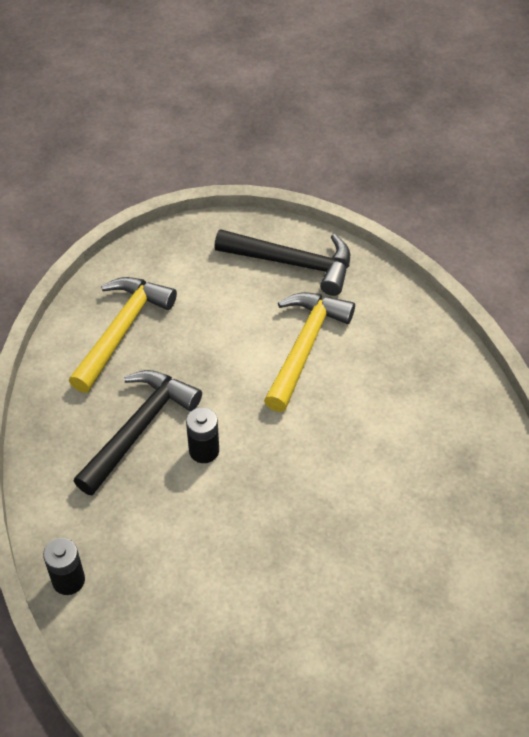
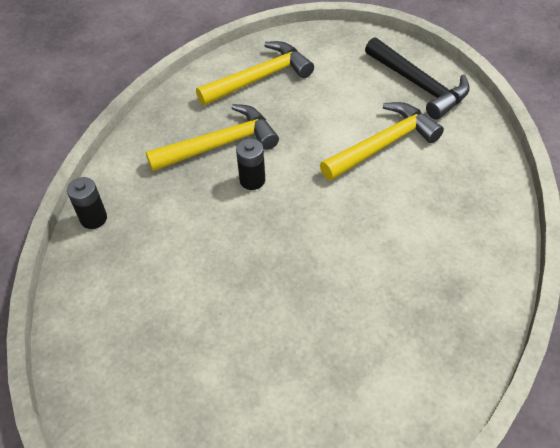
camera: 35 degrees right, 0 degrees up
(139, 428) = (220, 144): black hammer -> yellow hammer

